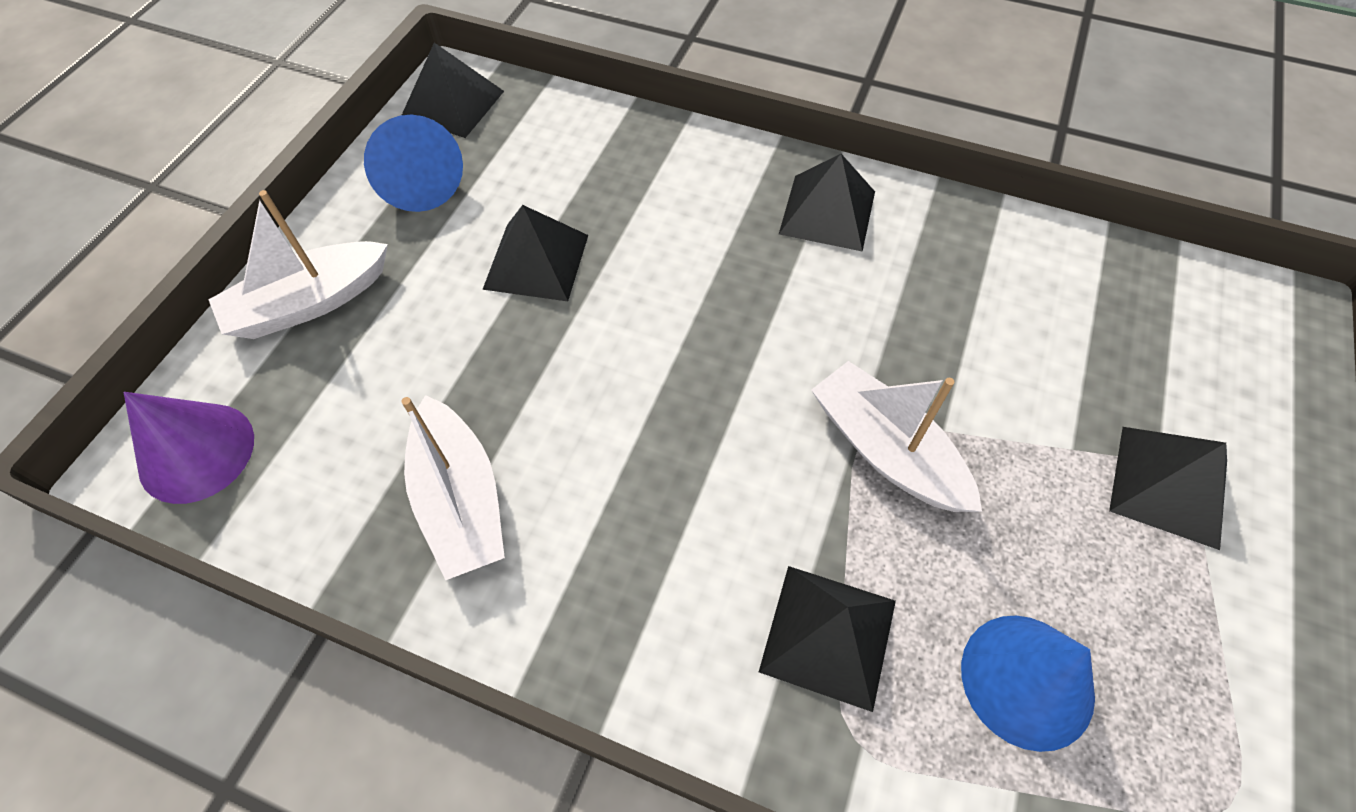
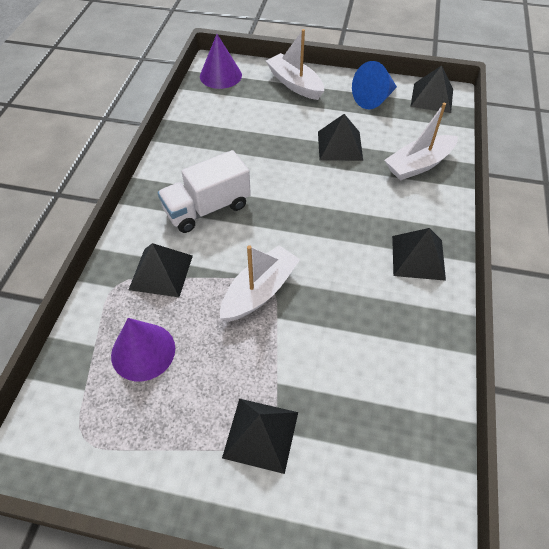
camera: 80 degrees right, 5 degrees down
(460, 500) = (211, 146): white boat -> white boat (419, 165)
(658, 525) = (207, 208): none -> white truck
(1027, 680) = (143, 351): blue cone -> purple cone

